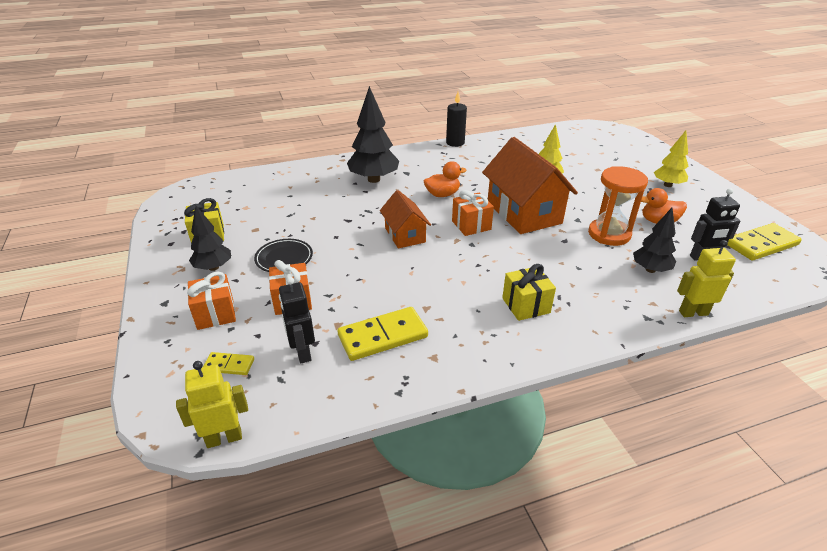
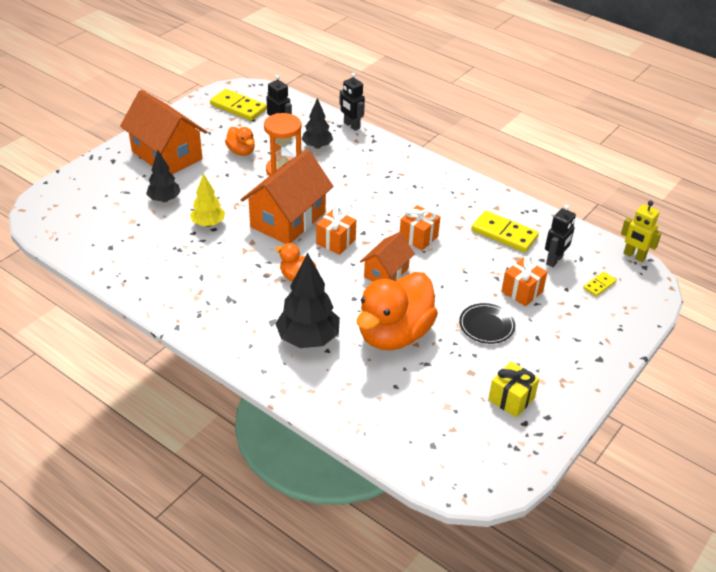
camera: 125 degrees left, 5 degrees up
(213, 267) = (540, 361): black tree -> black tree (164, 199)
(215, 314) = (576, 322): orange gift -> orange gift (418, 237)
(229, 365) = (599, 285): yellow domino -> yellow domino turned 75 degrees clockwise
(334, 212) = (394, 334): none -> orange duck
(455, 143) = (164, 314): black candle -> none
(526, 305) = (411, 187): yellow gift -> none
(667, 185) = (167, 155): yellow tree -> orange house
(693, 312) = (351, 125): yellow robot -> black robot

